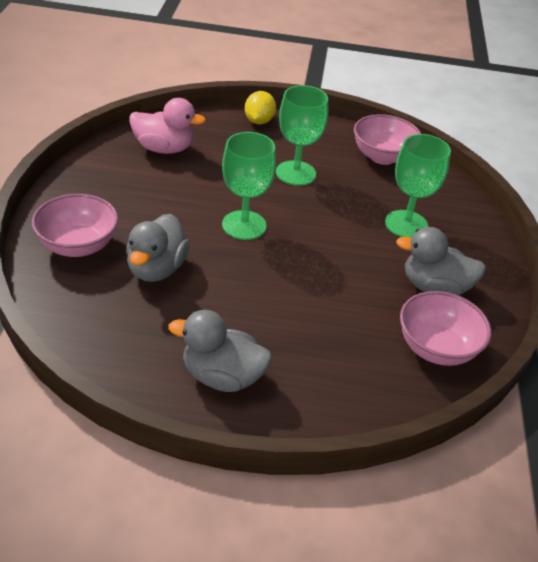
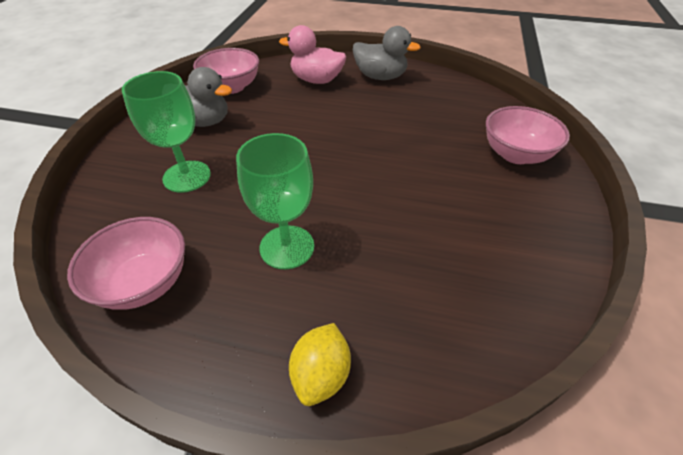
camera: 170 degrees left, 5 degrees up
(156, 269) = (438, 135): grey duck -> none
(164, 148) = (473, 292): pink duck -> pink duck (316, 80)
(244, 225) = (361, 175): green goblet -> none

